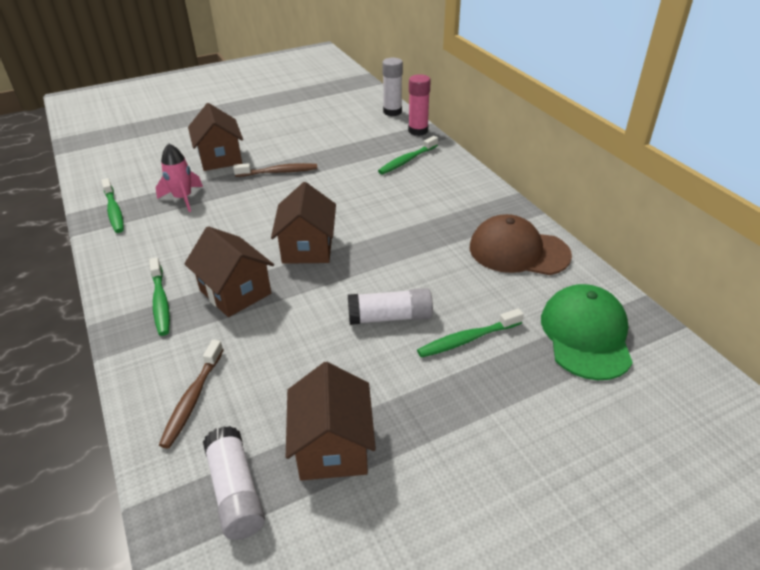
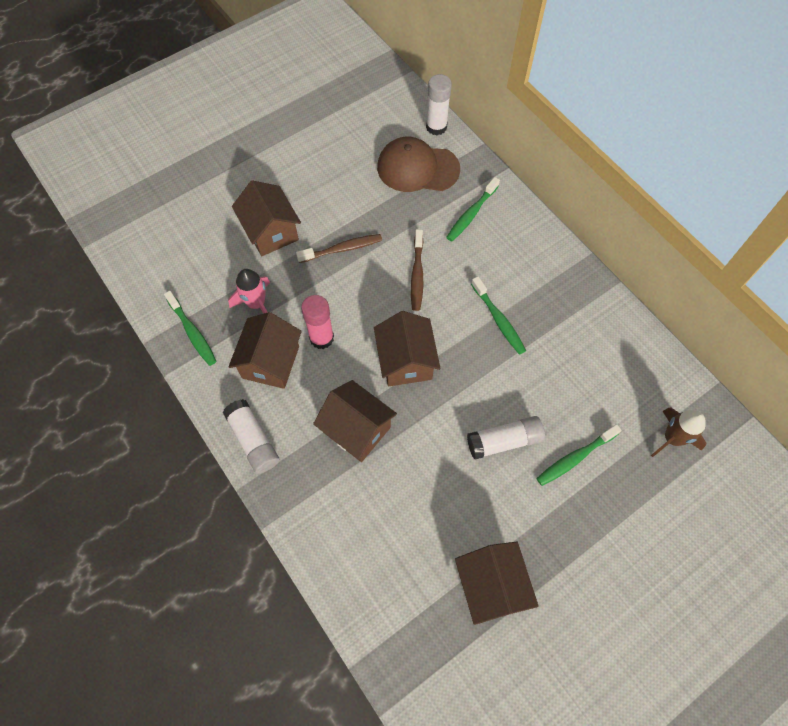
camera: 10 degrees left, 25 degrees up
(160, 302) = (292, 452): green toothbrush -> green toothbrush (498, 320)
(175, 236) = (270, 362): none -> brown house
(192, 399) = (363, 557): brown toothbrush -> brown toothbrush (417, 275)
(235, 491) = (429, 638): white glue stick -> white glue stick (253, 440)
(418, 131) = (472, 160): pink glue stick -> pink glue stick (321, 338)
(518, 251) = (603, 340): brown cap -> brown cap (417, 168)
(586, 335) = (672, 438): green cap -> brown rocket

